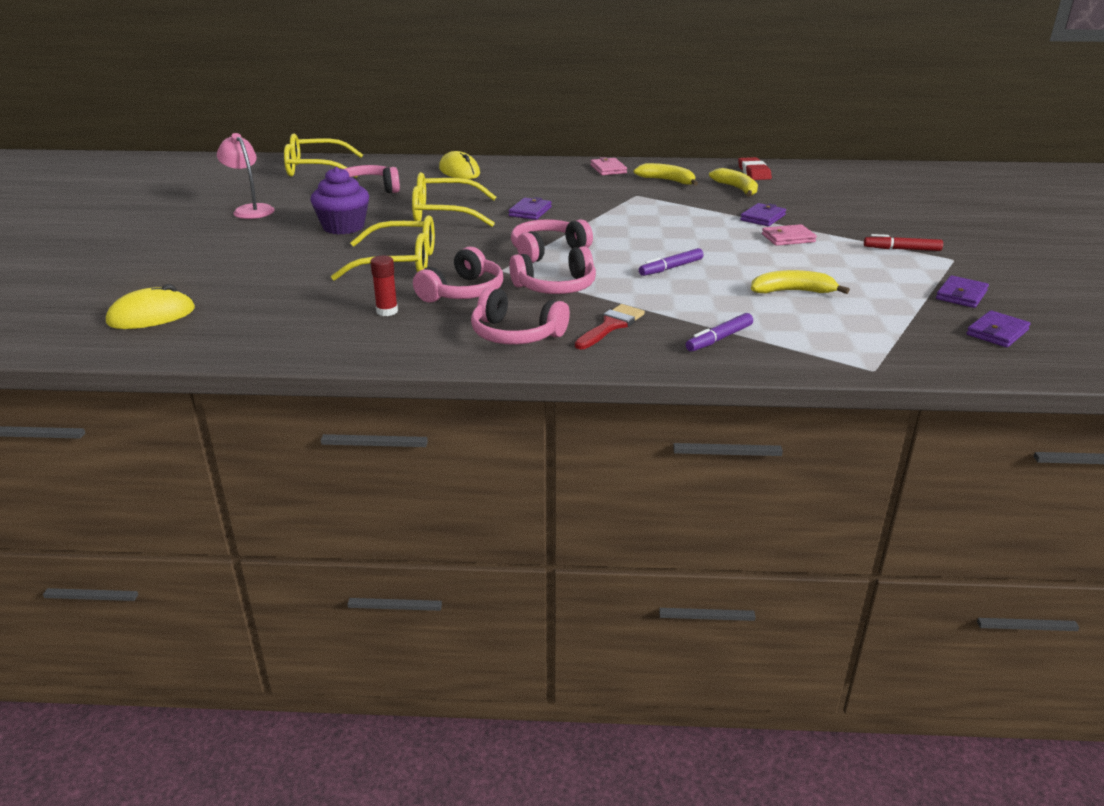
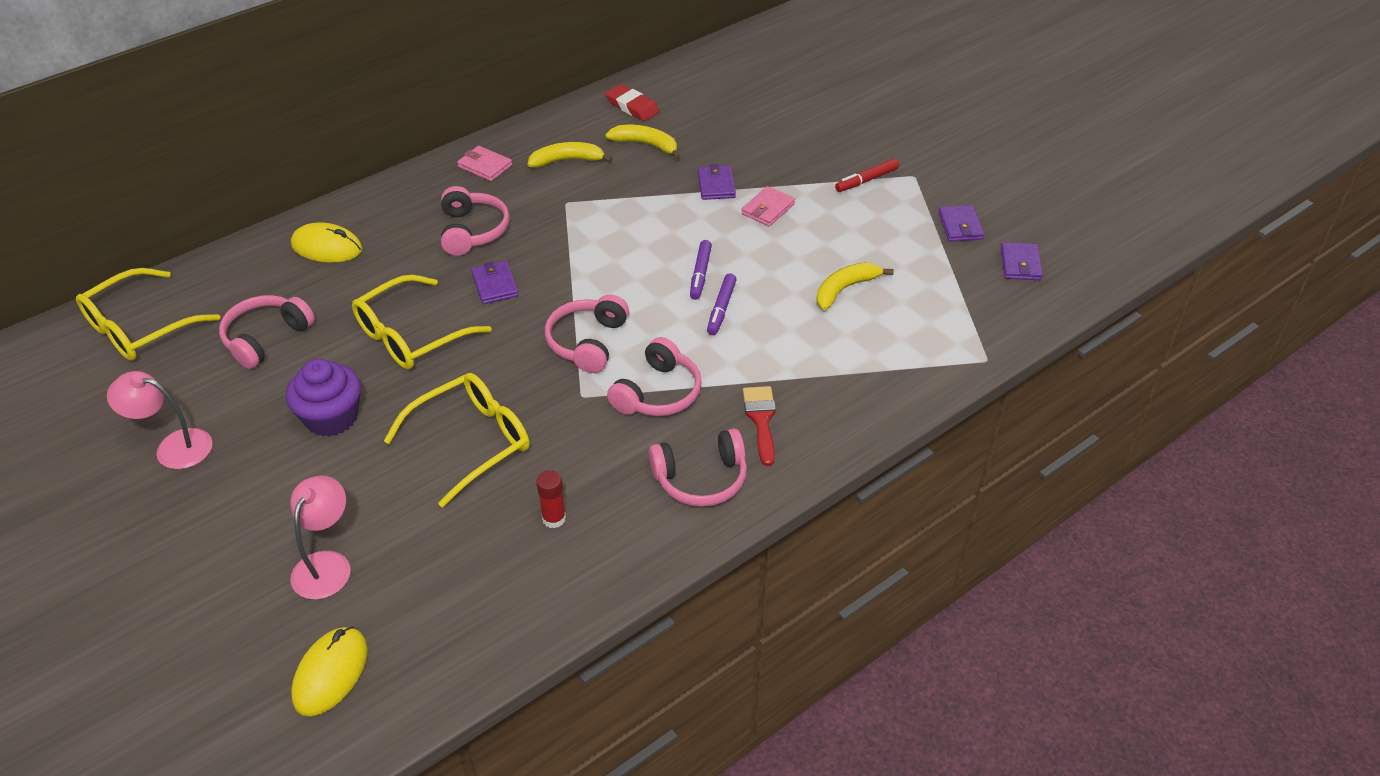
camera: 40 degrees left, 15 degrees up
(233, 276) = (326, 564): none -> pink lamp
(463, 292) = (587, 449): pink headphones -> pink headphones (472, 231)
(719, 339) = (855, 386): purple marker -> purple marker (700, 274)

